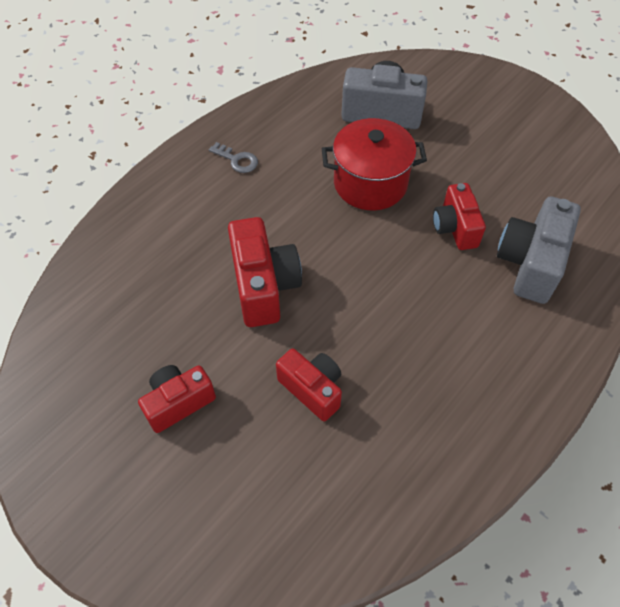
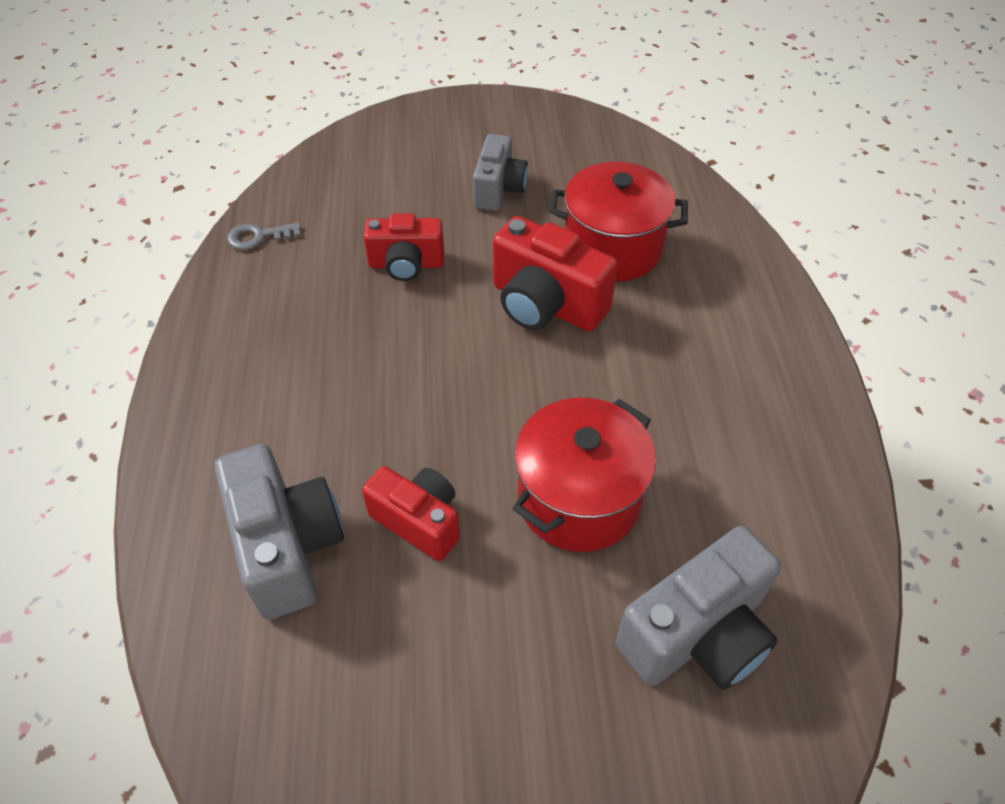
camera: 135 degrees right, 5 degrees down
(177, 290) = (612, 248): none -> red pot
(178, 402) = (498, 189): red camera -> grey camera
(237, 160) = (753, 401): grey key -> grey key (258, 236)

